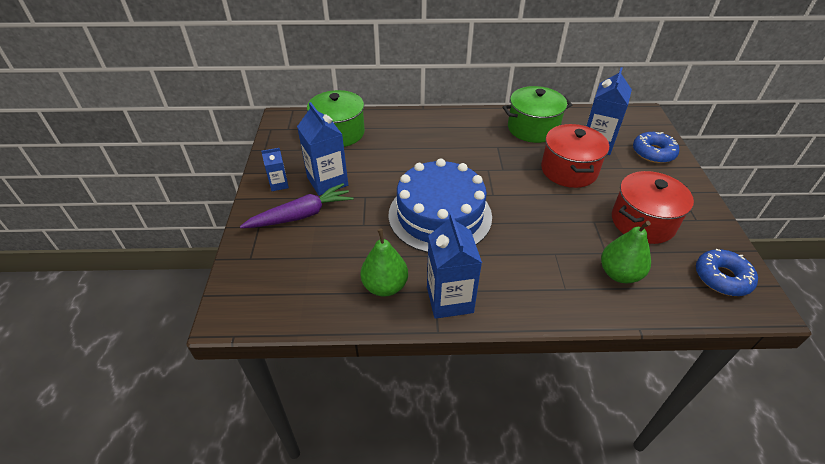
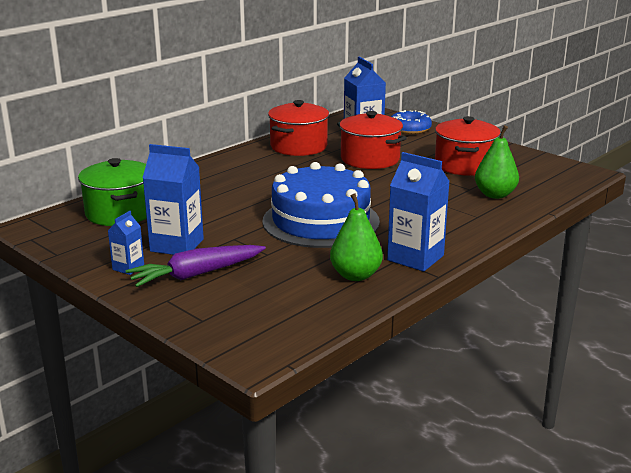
camera: 45 degrees left, 20 degrees down
(301, 215) = (196, 274): purple carrot -> purple carrot turned 135 degrees counterclockwise
(532, 128) = (298, 146): green pot -> red pot
(722, 278) = (550, 171): blue donut -> none

